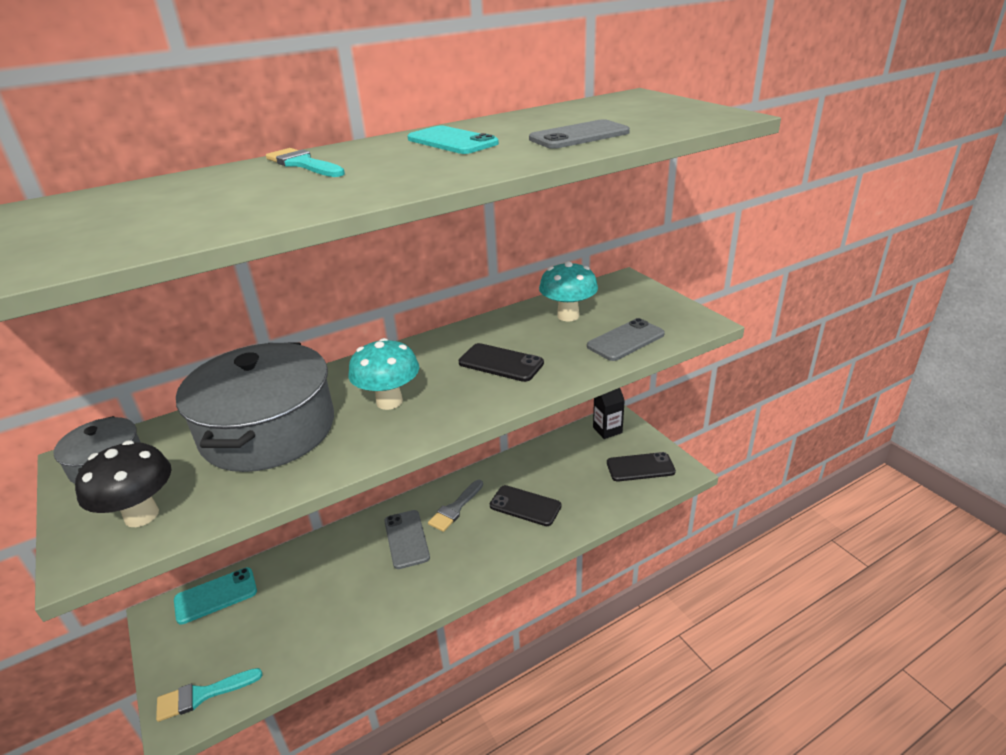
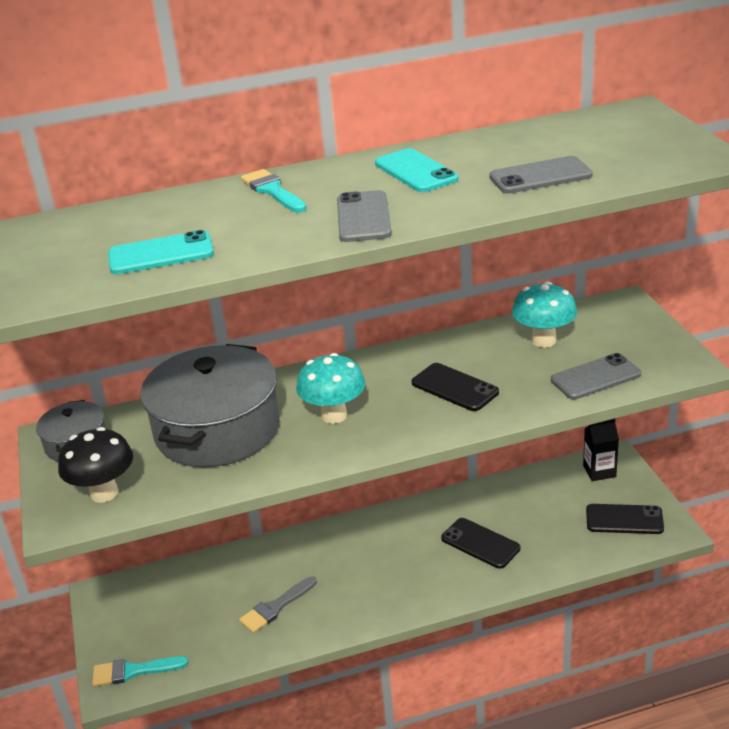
camera: 15 degrees right, 0 degrees up
(216, 595) = (152, 585): turquoise phone -> turquoise phone (161, 254)
(406, 539) = (346, 559): grey phone -> grey phone (363, 217)
(455, 508) = (404, 535): grey brush -> grey brush (275, 607)

